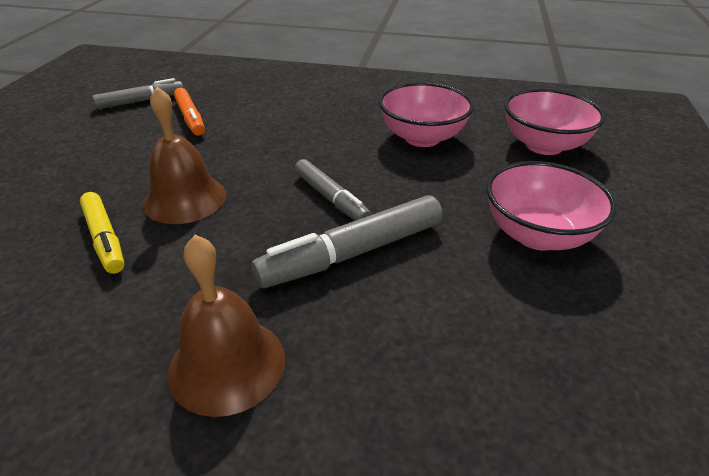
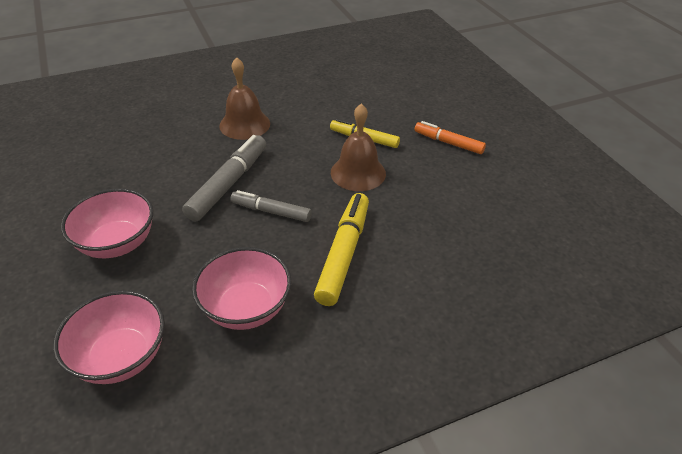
camera: 145 degrees right, 5 degrees up
(141, 101) = (529, 232): grey marker -> none
(190, 118) = (460, 234): orange marker -> orange marker (448, 143)
(302, 140) = (344, 254): none -> yellow marker

